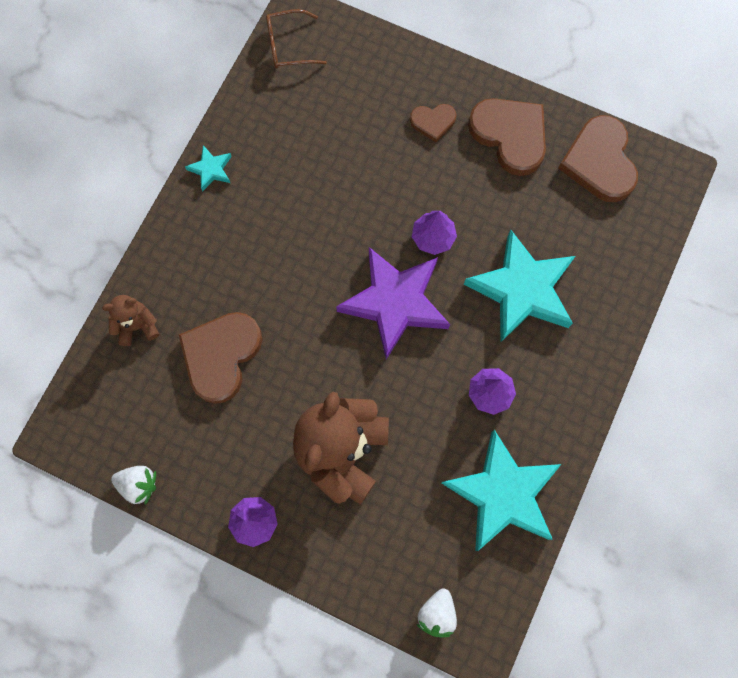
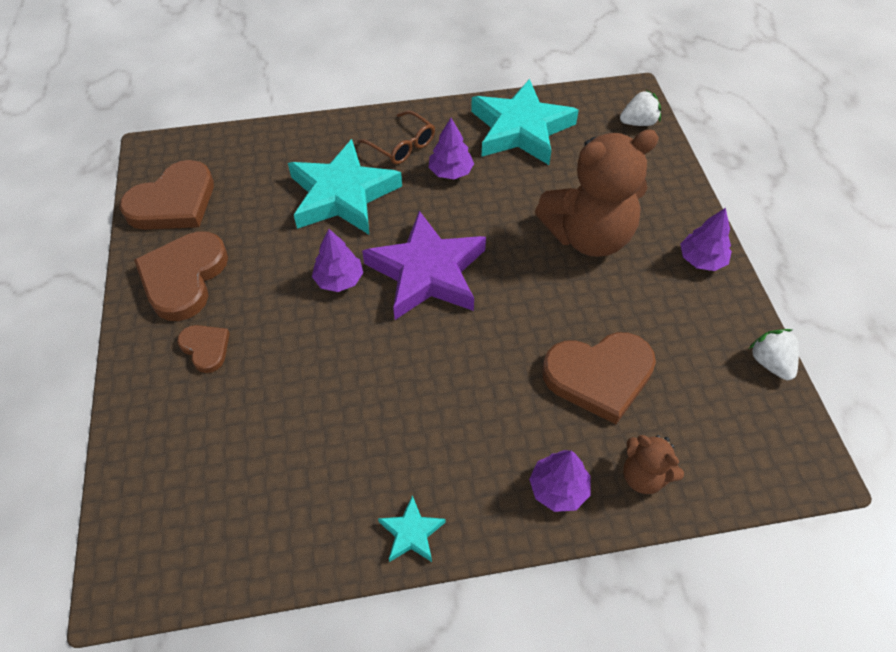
camera: 125 degrees left, 20 degrees down
(170, 269) = (558, 488): none -> purple tree
(289, 46) = (180, 561): brown glasses -> brown glasses (402, 145)

